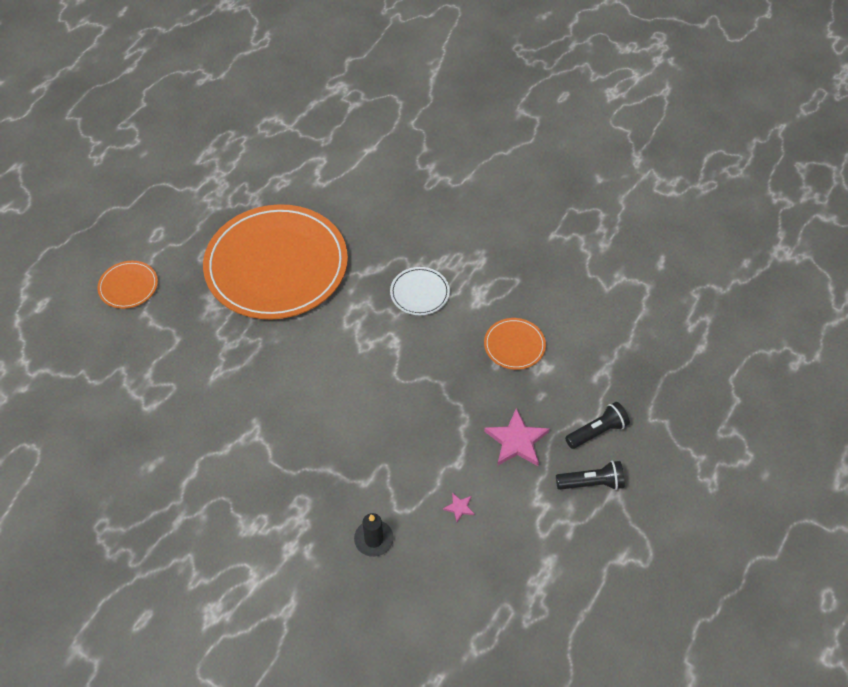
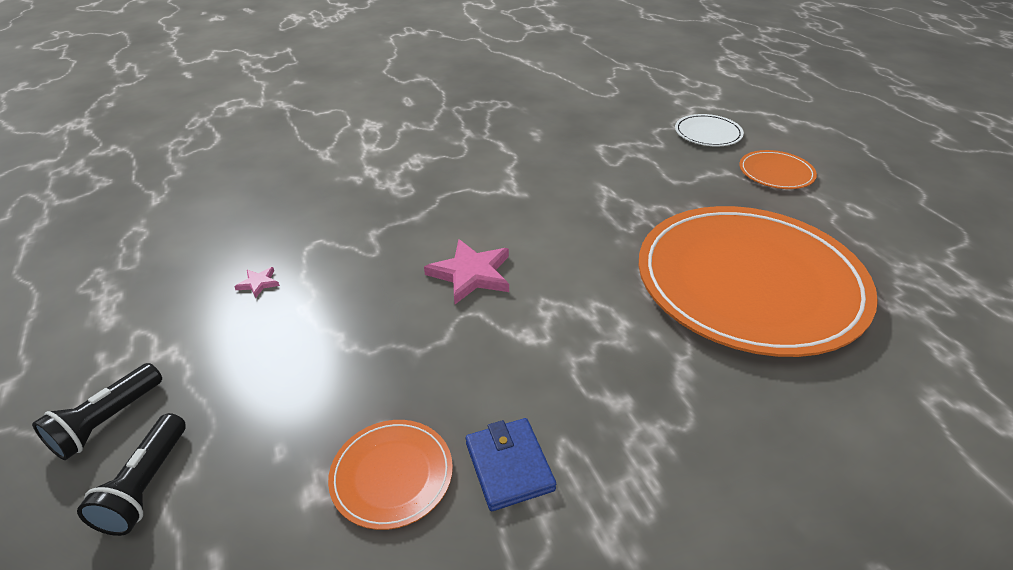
camera: 125 degrees right, 15 degrees down
(373, 539) = (312, 215): black candle -> none
(419, 293) = (595, 408): white plate -> white plate (708, 133)
(475, 308) = (509, 466): none -> blue wallet
(516, 441) = (258, 378): pink star -> pink star (471, 274)

